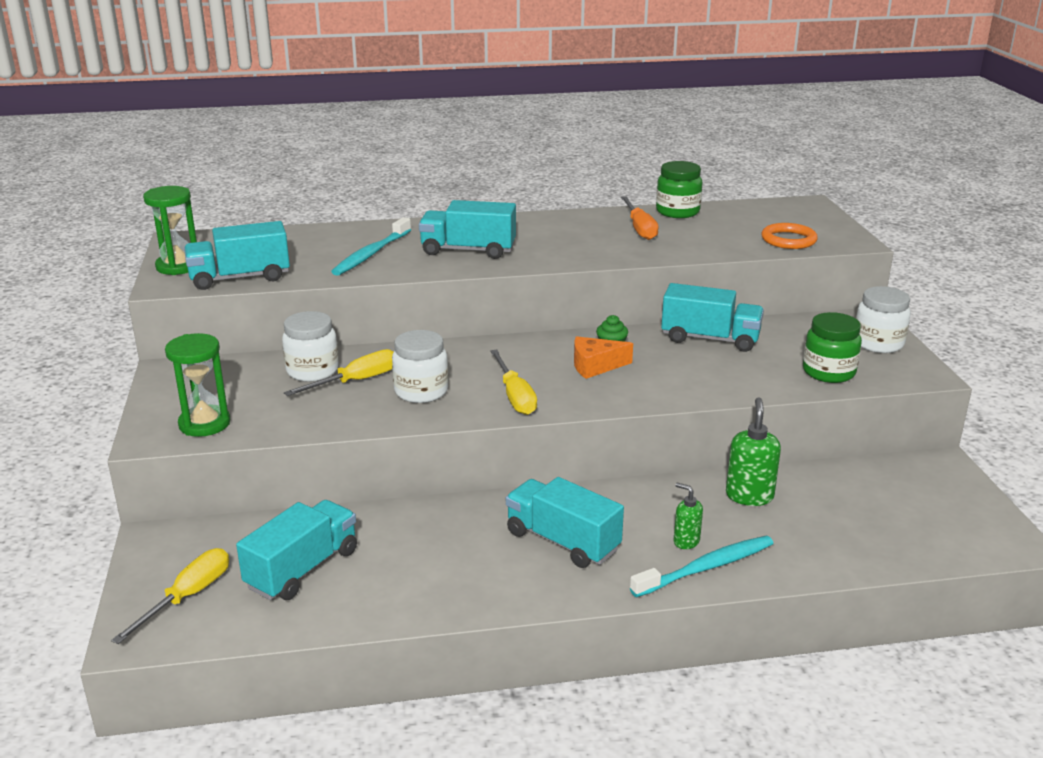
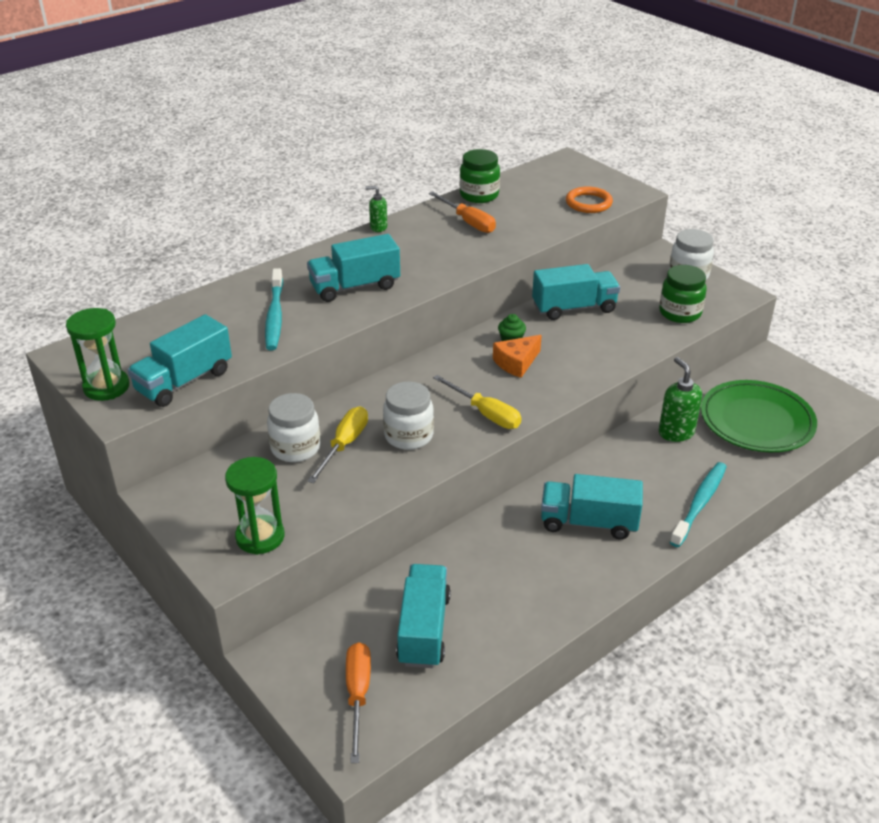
camera: 30 degrees left, 10 degrees up
(188, 597) = (358, 695): yellow screwdriver -> orange screwdriver
(686, 541) = (668, 487): green soap dispenser -> green soap dispenser (378, 227)
(861, 516) = (756, 421): none -> green plate

